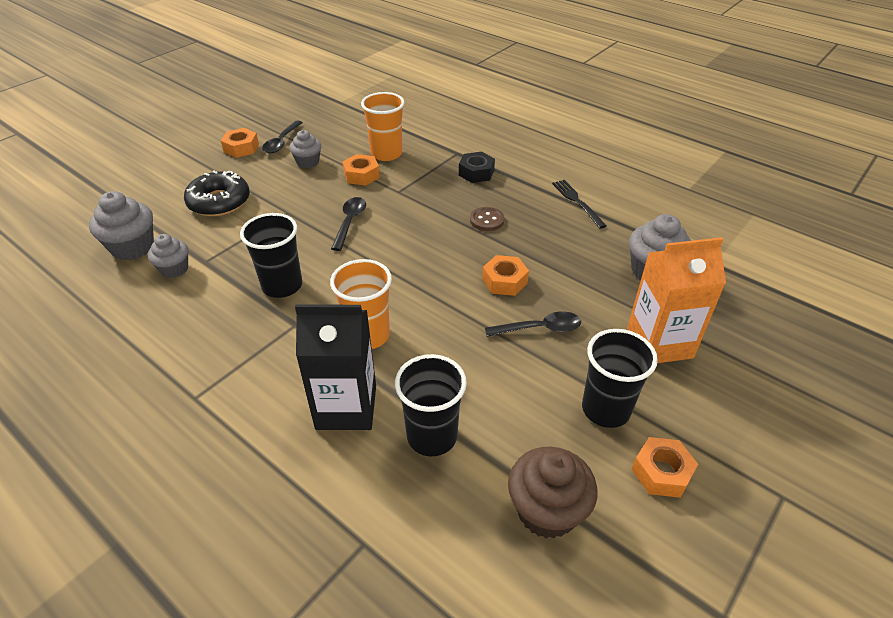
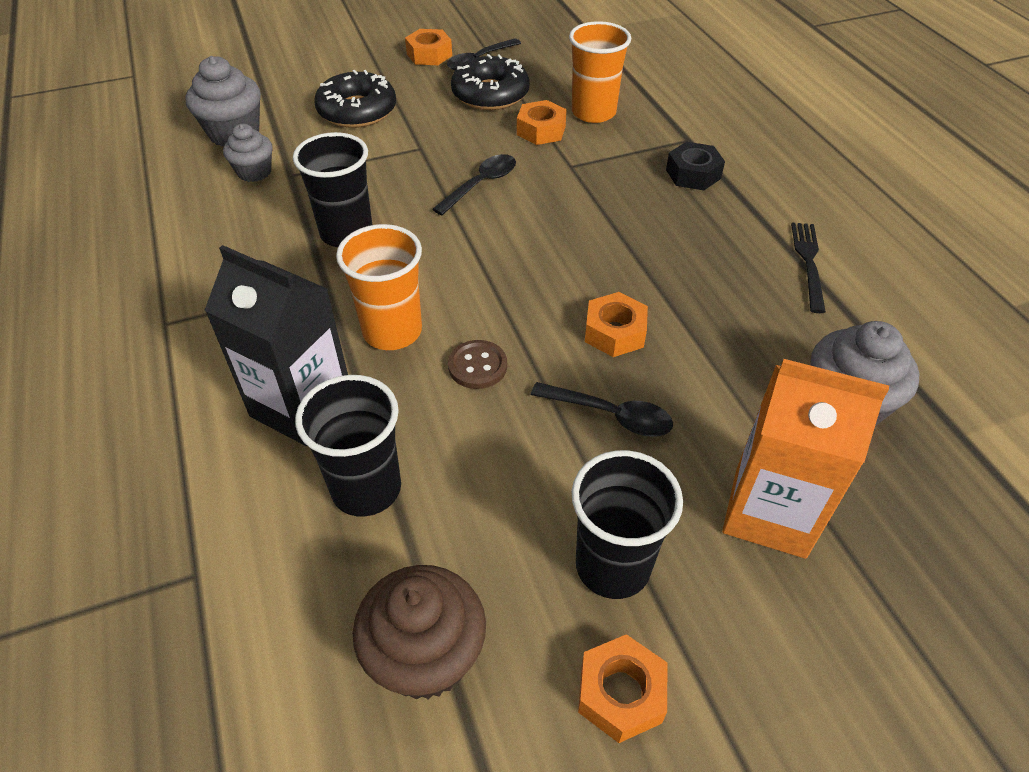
camera: 30 degrees right, 5 degrees up
(308, 162) = (490, 94): grey cupcake -> black donut
(487, 220) = (656, 243): brown button -> brown button (477, 366)

